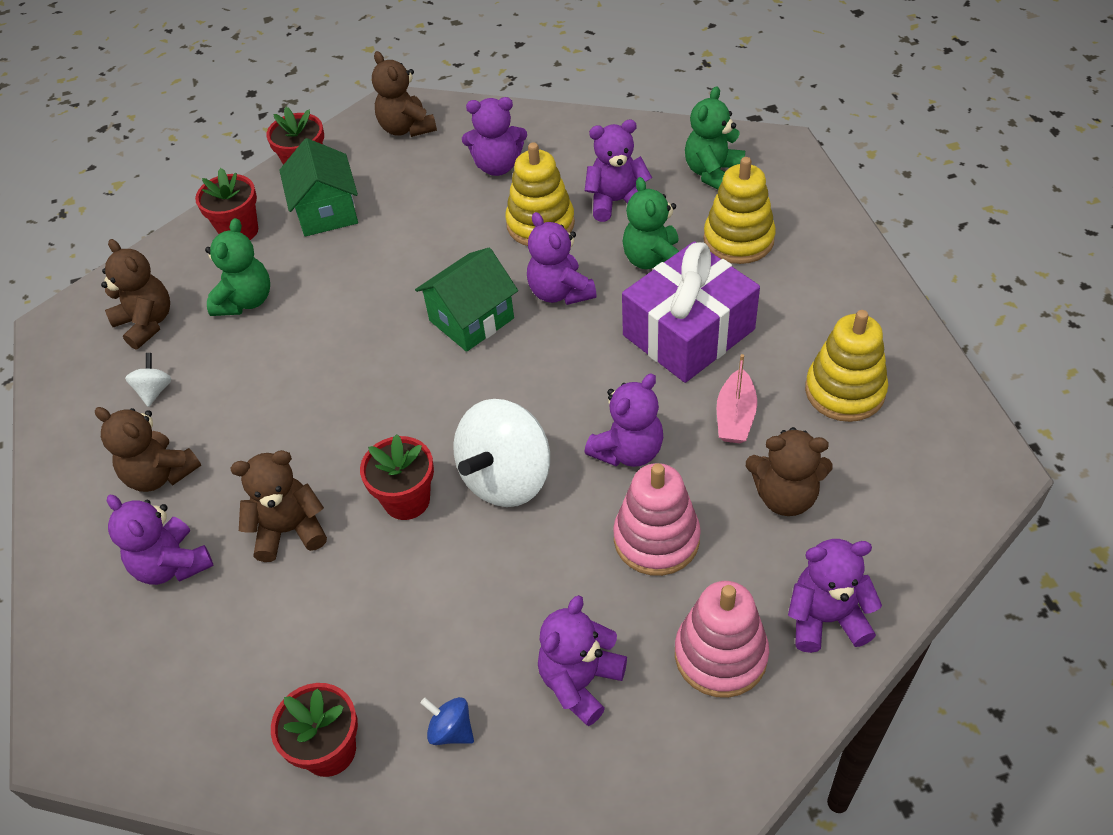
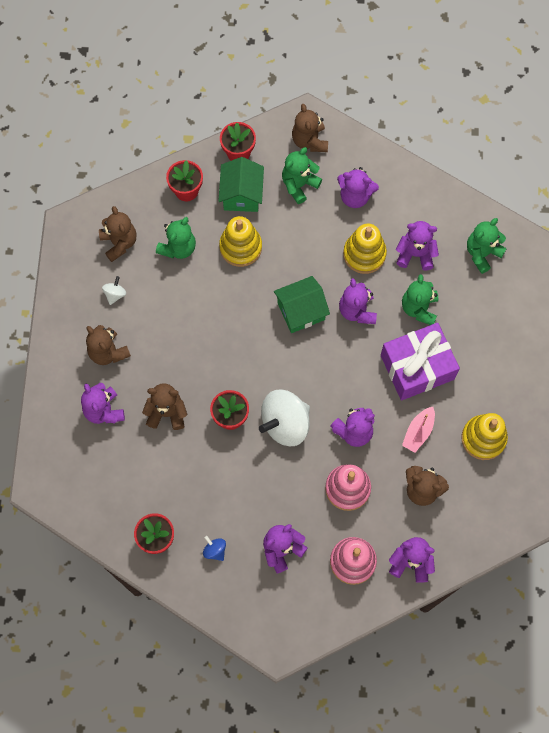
camera: 15 degrees right, 20 degrees up
(410, 177) = (299, 185): none -> green teddy bear
(738, 239) = (474, 311): yellow stacking toy -> yellow stacking toy (240, 247)

